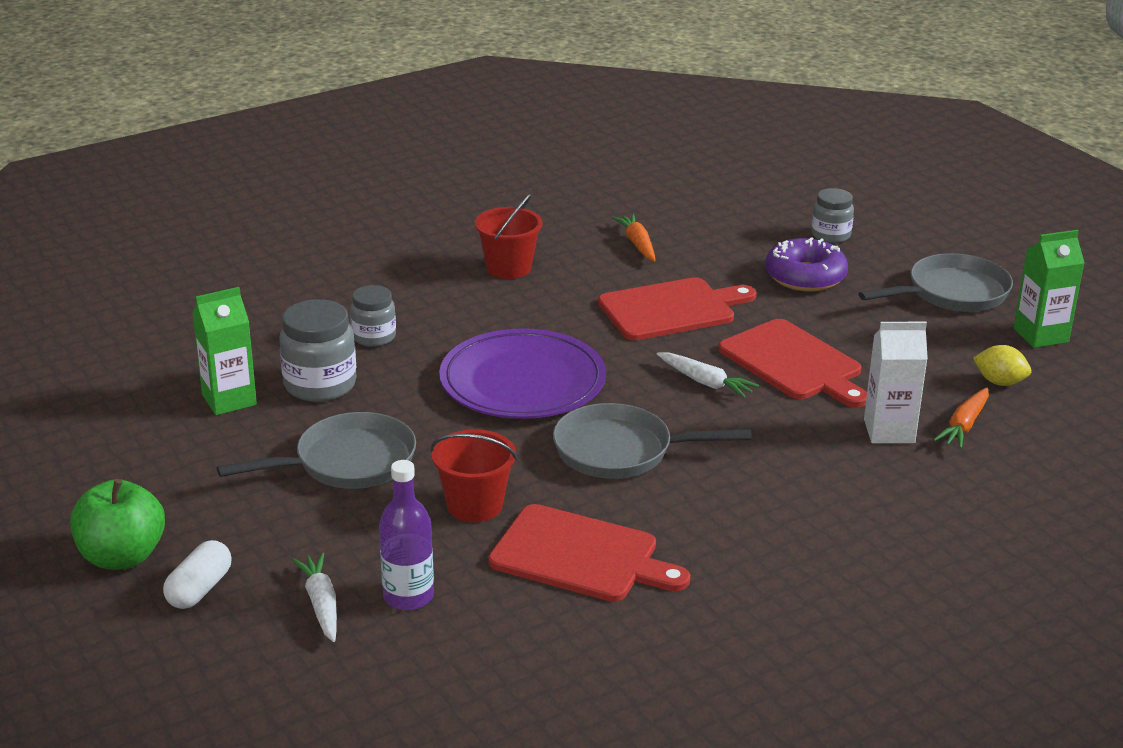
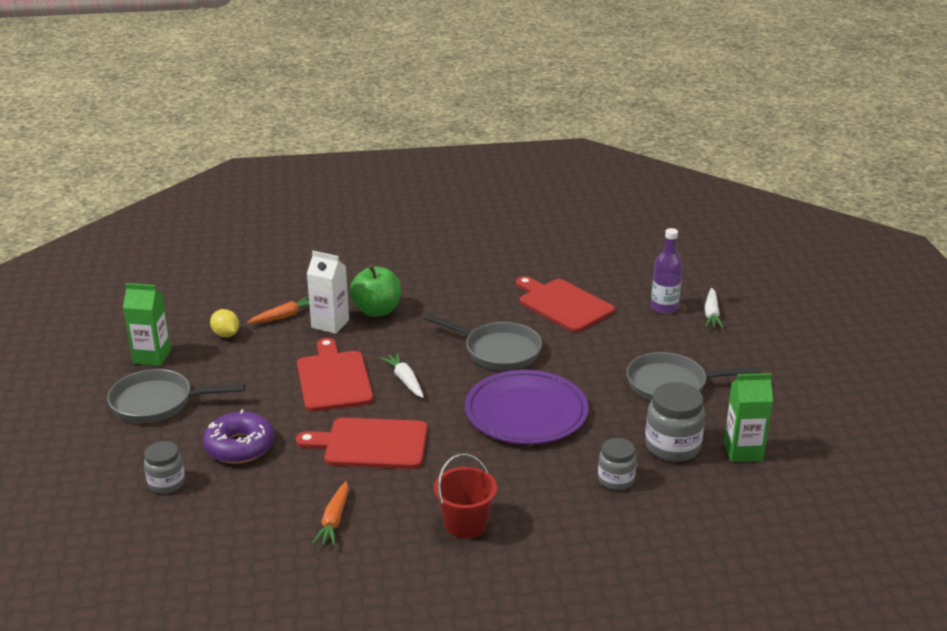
camera: 155 degrees left, 0 degrees up
(122, 557) = (821, 362): green apple -> green apple (377, 310)
(199, 589) = (777, 335): white capsule -> none
(474, 505) = (605, 341): red bucket -> none

